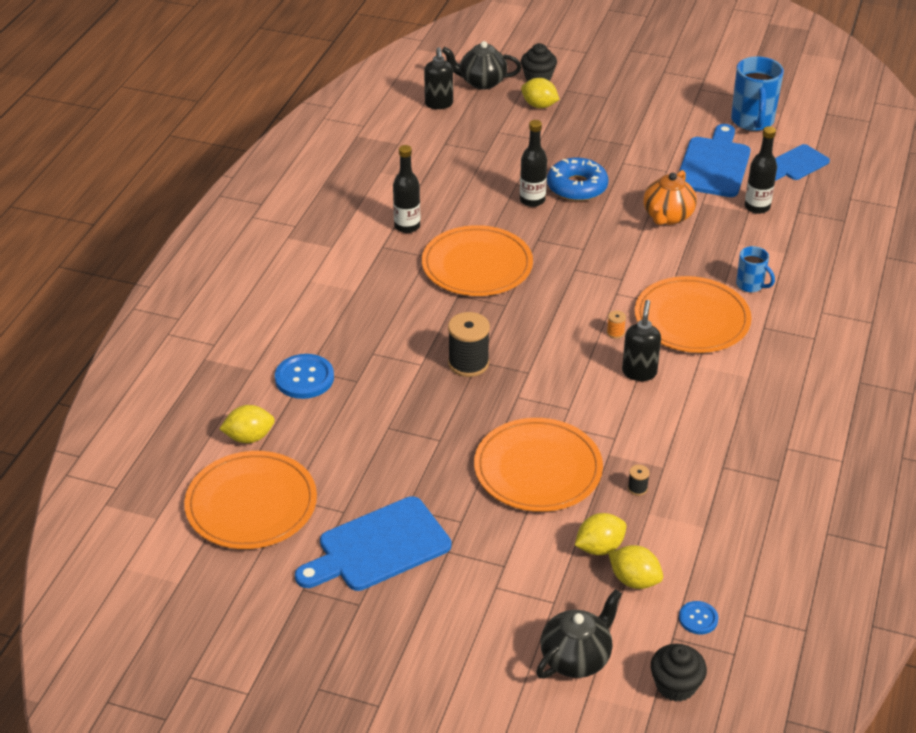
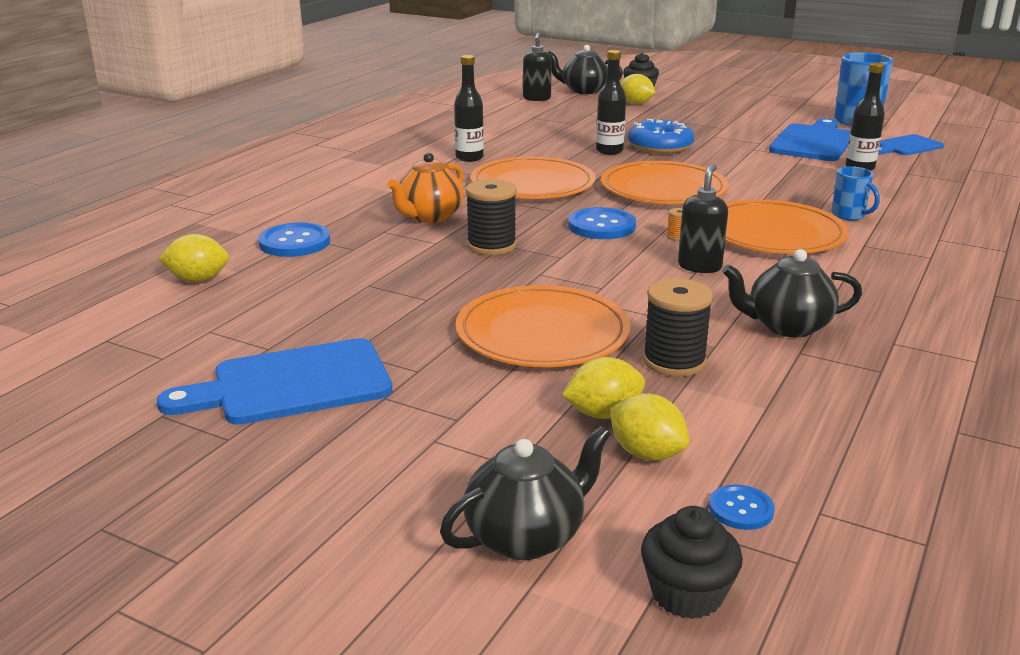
camera: 10 degrees right, 15 degrees down
(251, 504) = (157, 331): orange plate -> orange plate (663, 189)
(551, 324) = (601, 226): none -> blue button
(637, 488) = (674, 361): black spool -> black spool, size x2.25
(667, 217) = (756, 168): orange teapot -> orange teapot (429, 217)
(711, 439) = (787, 326): none -> black teapot

